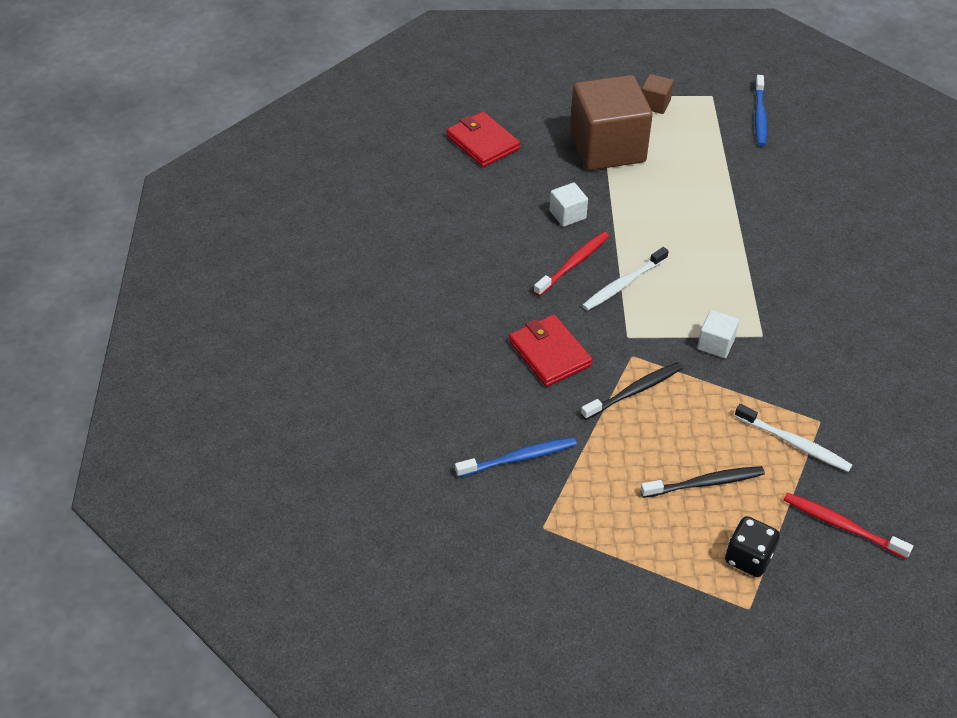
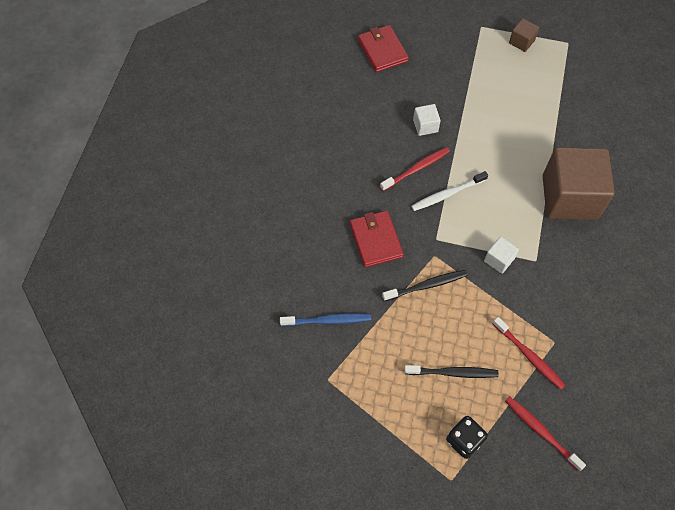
camera: 15 degrees right, 15 degrees up
(607, 147) = (473, 73): brown cube -> brown cube (569, 197)
(759, 116) = (599, 68): blue toothbrush -> none
(795, 443) = (529, 356): white toothbrush -> red toothbrush

